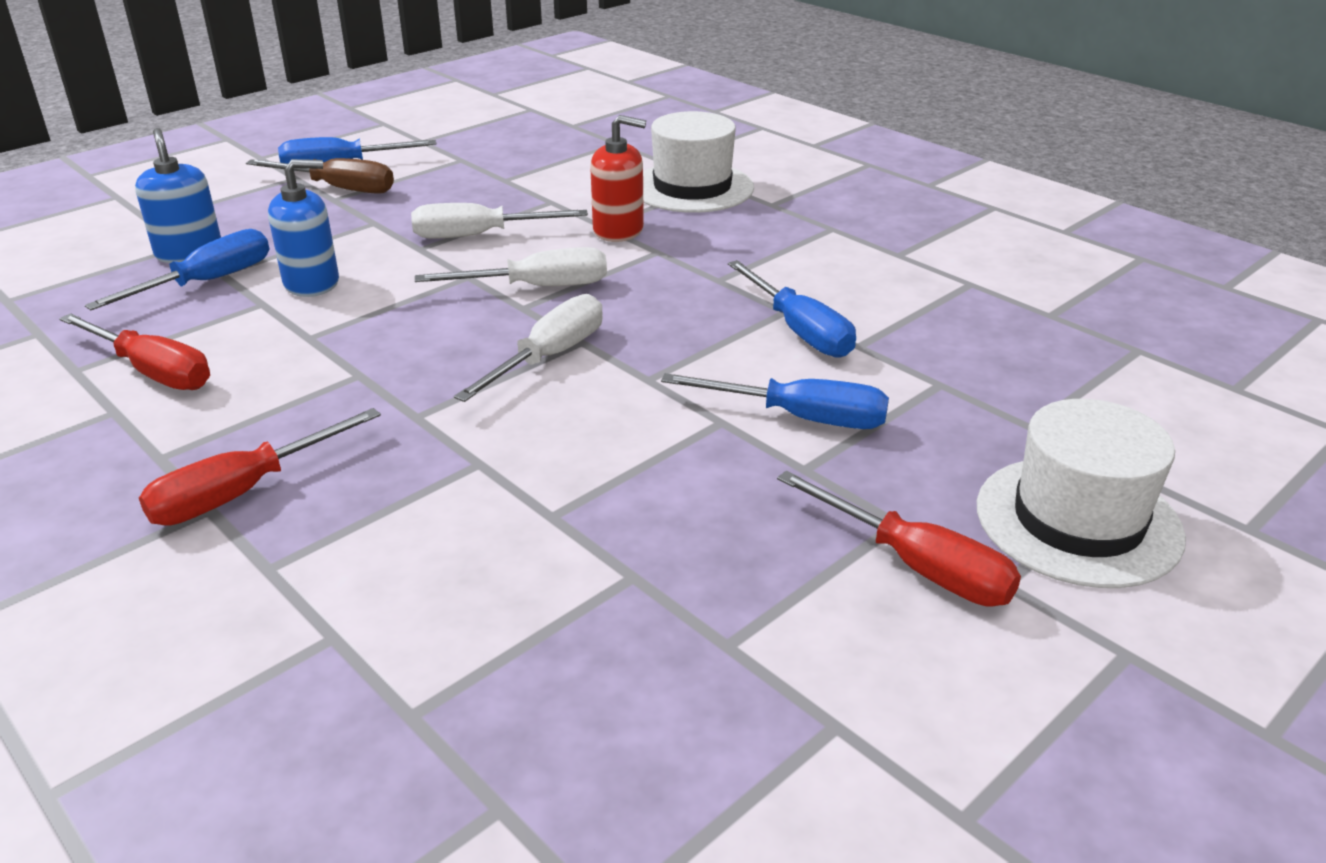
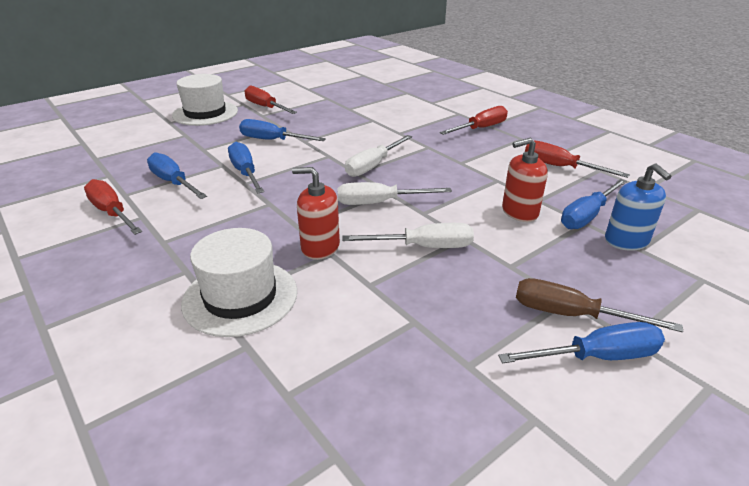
camera: 175 degrees left, 0 degrees up
(312, 283) = (519, 212): blue soap dispenser -> red soap dispenser
(914, 306) = (173, 182): none -> blue screwdriver
(951, 257) = (112, 213): none -> red screwdriver

